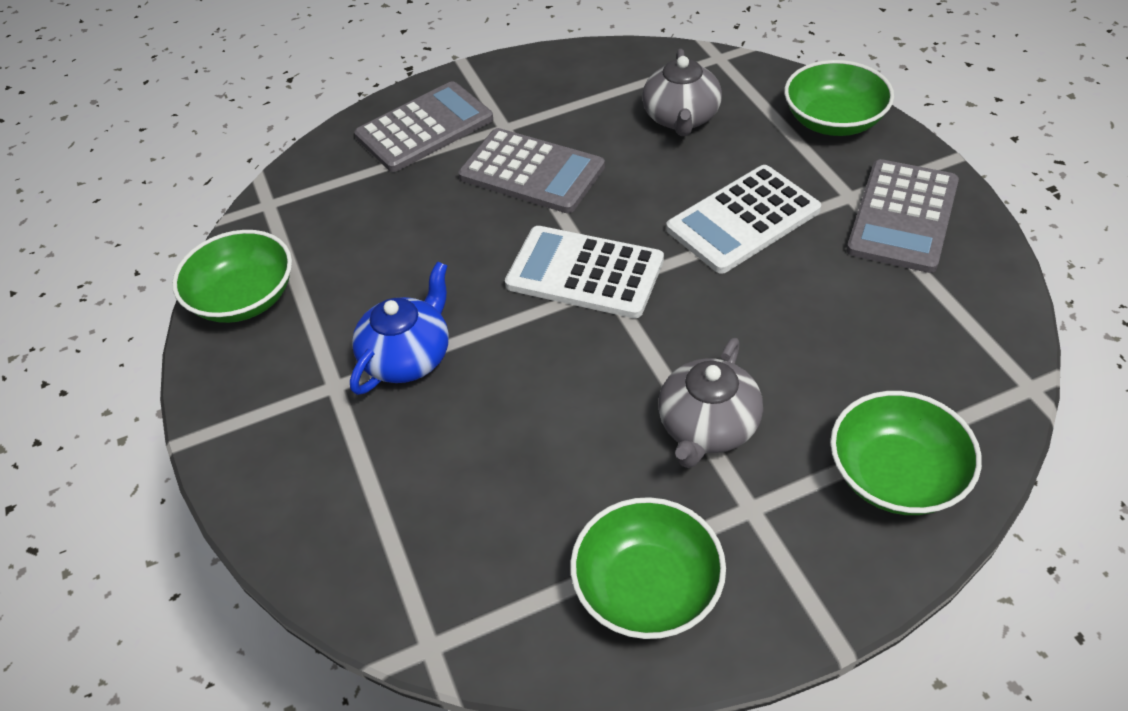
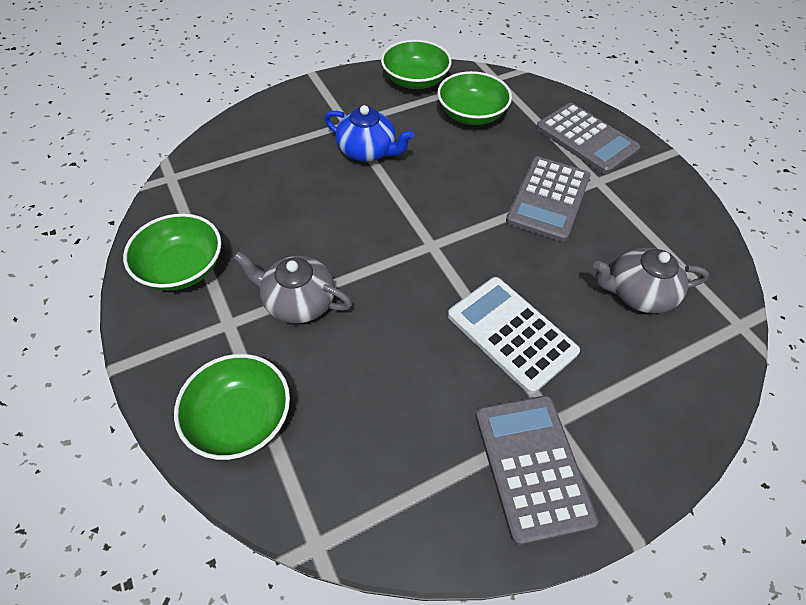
camera: 80 degrees right, 5 degrees up
(584, 273) = (443, 232): white calculator -> none
(833, 121) = (666, 419): green bowl -> green bowl (471, 114)
(903, 216) = (532, 466): grey calculator -> grey calculator turned 60 degrees clockwise

